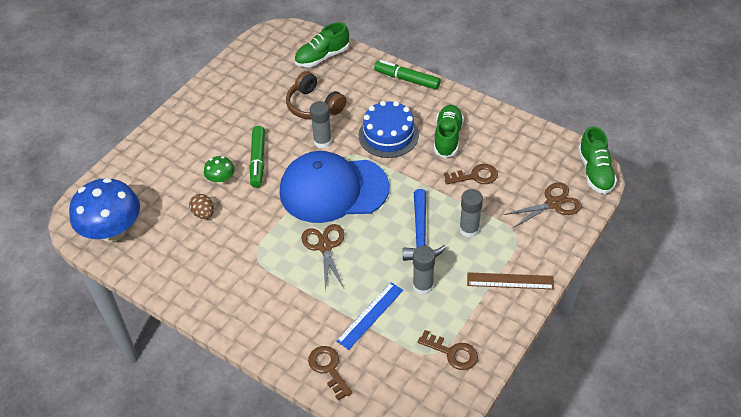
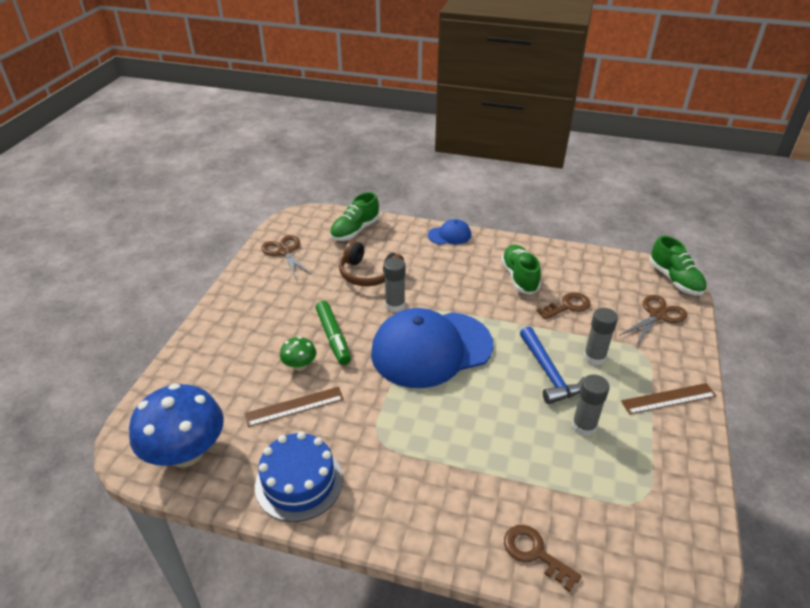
camera: 20 degrees left, 10 degrees down
(203, 213) = (294, 406): brown egg -> brown ruler
(325, 247) = (453, 410): brown scissors -> brown scissors (285, 252)
(370, 315) = (546, 474): blue ruler -> none
(388, 135) = (460, 286): blue cake -> blue cake (299, 482)
(407, 79) = (449, 235): green marker -> blue cap
(452, 353) = (661, 492): brown key -> none

